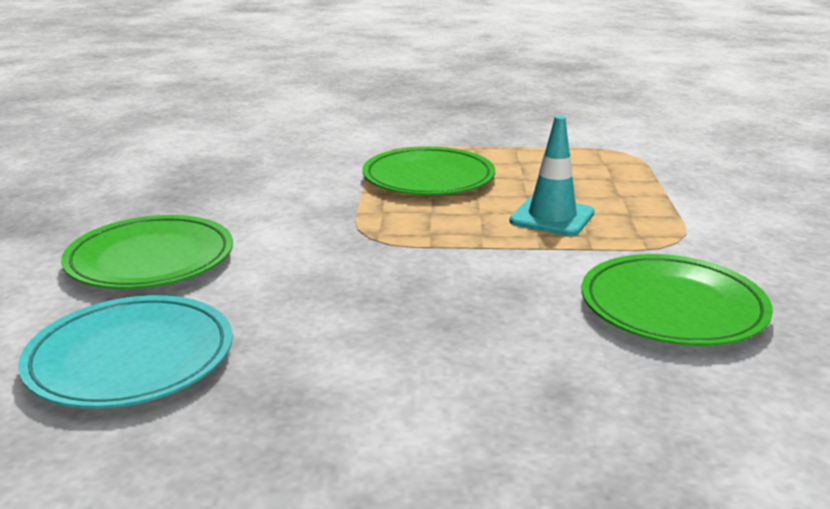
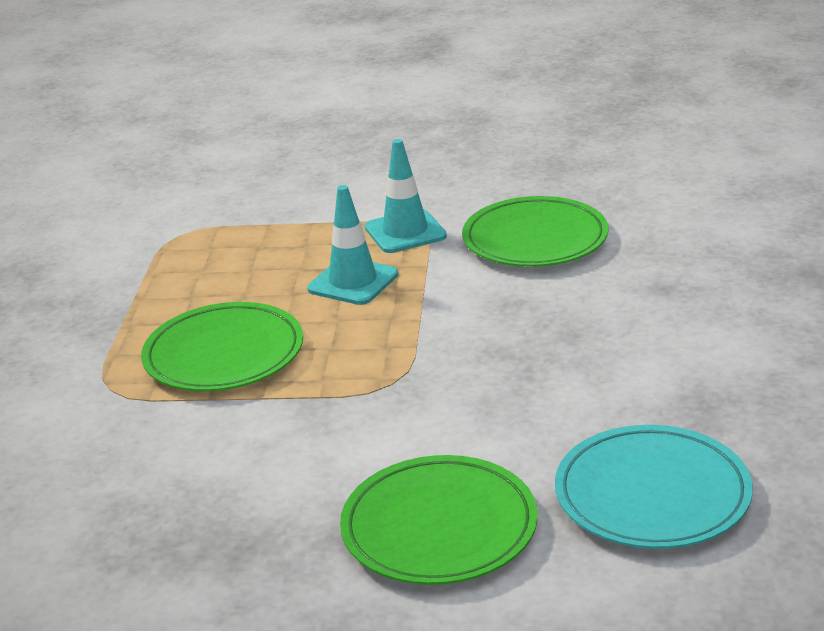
camera: 85 degrees left, 5 degrees up
(663, 237) = (405, 232): none -> turquoise traffic cone

